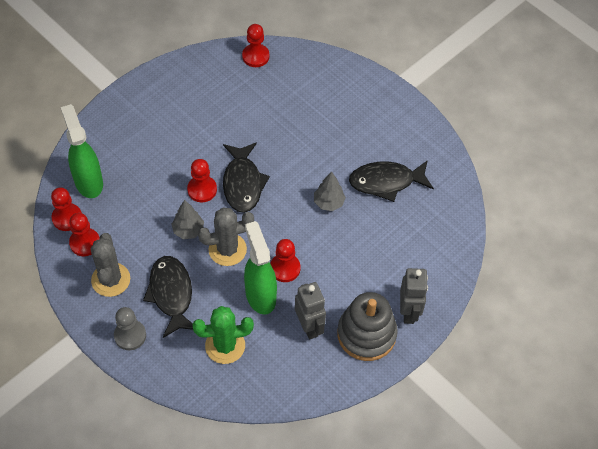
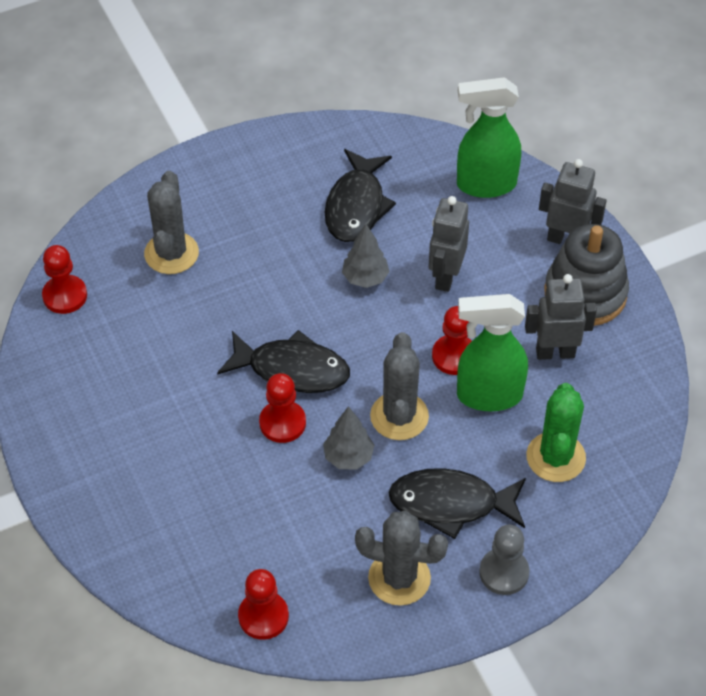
camera: 70 degrees left, 5 degrees down
(85, 243) = (320, 600): red pawn -> none
(88, 182) = (206, 572): green spray bottle -> green spray bottle (485, 185)
(307, 97) = (171, 253): none -> grey cactus
(348, 247) = (445, 277): none -> grey robot

